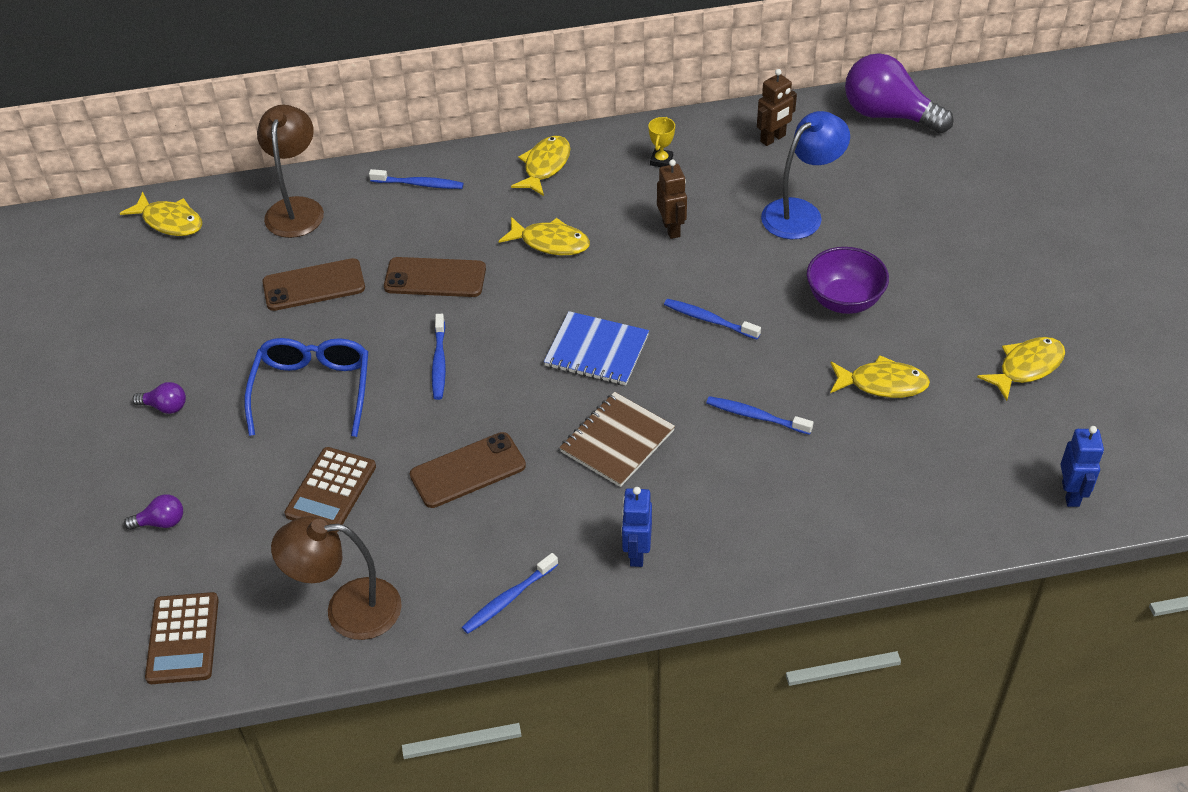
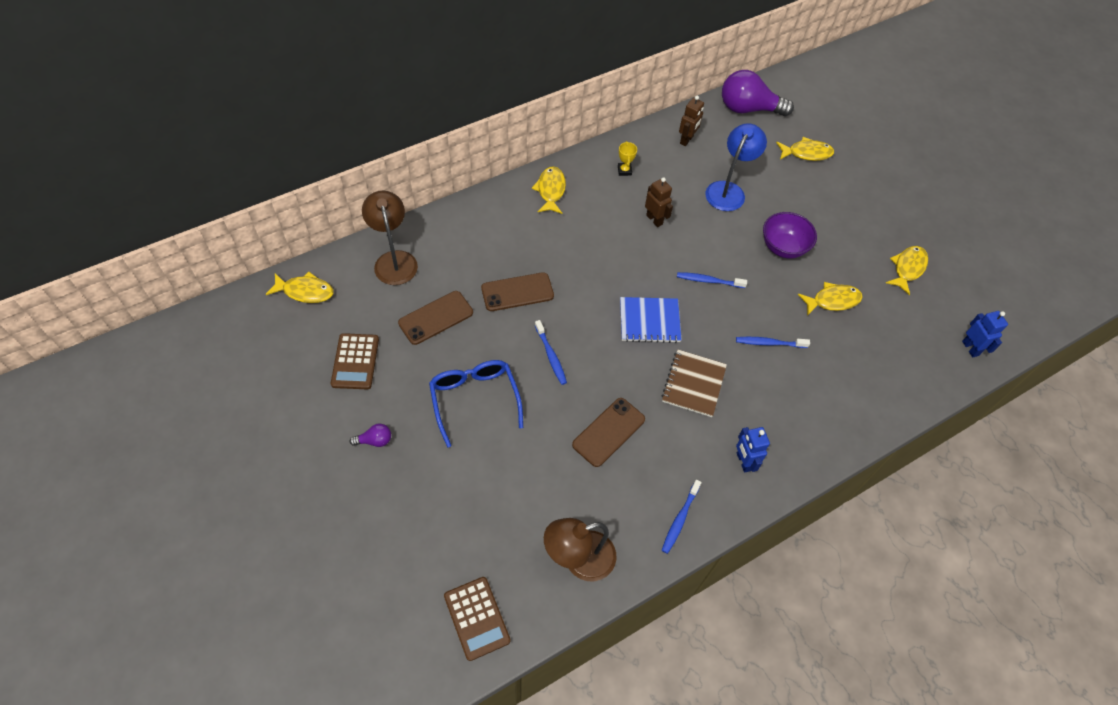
camera: 25 degrees left, 10 degrees up
(161, 522) = (416, 532): purple light bulb -> none
(331, 490) = (524, 473): brown calculator -> brown calculator (355, 361)
(419, 184) = (472, 222): blue toothbrush -> none
(550, 242) = (581, 247): yellow fish -> yellow fish (806, 153)

